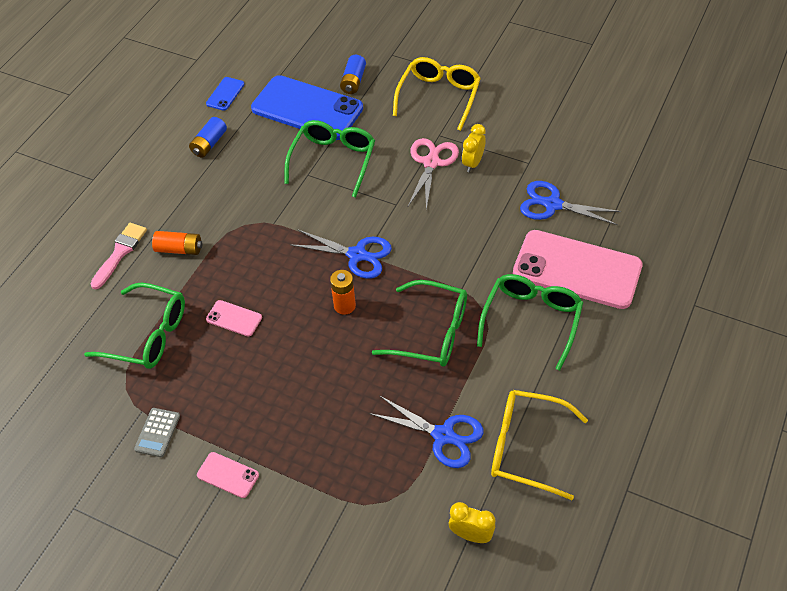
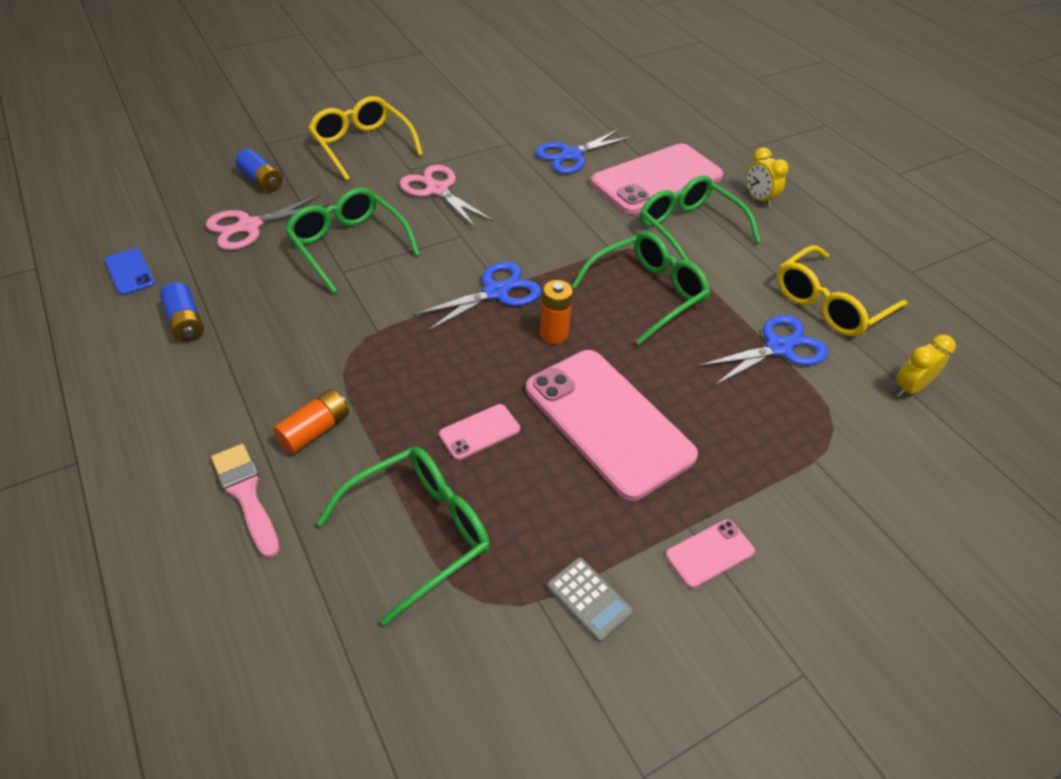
camera: 60 degrees left, 5 degrees down
(291, 374) = (608, 422): none -> pink phone
(307, 108) = (249, 226): blue phone -> pink scissors
(473, 163) = (470, 169): yellow clock -> yellow clock (758, 199)

